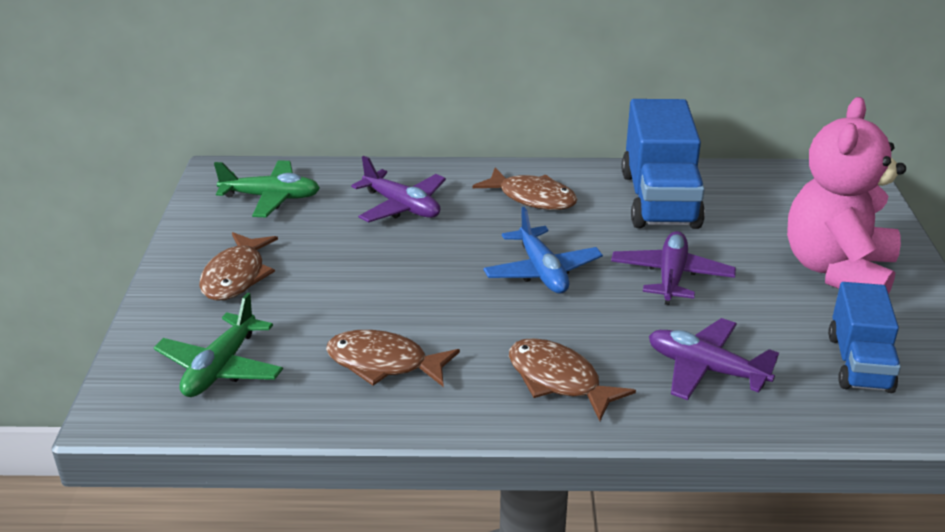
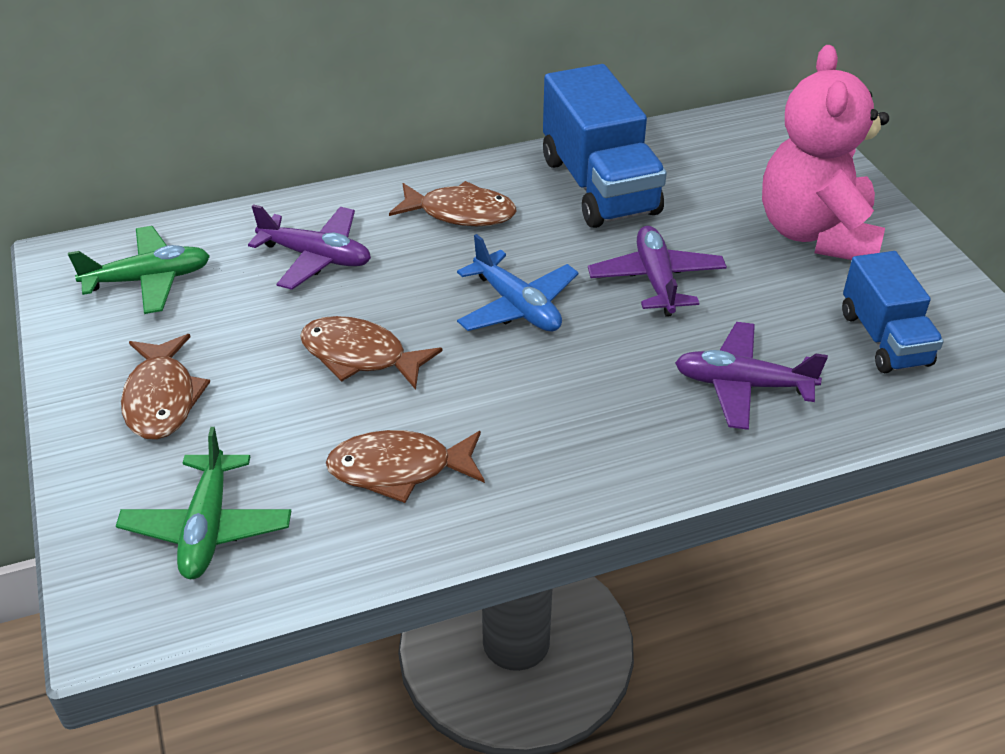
camera: 20 degrees left, 10 degrees up
(558, 380) = (600, 439): brown fish -> brown fish (360, 356)

